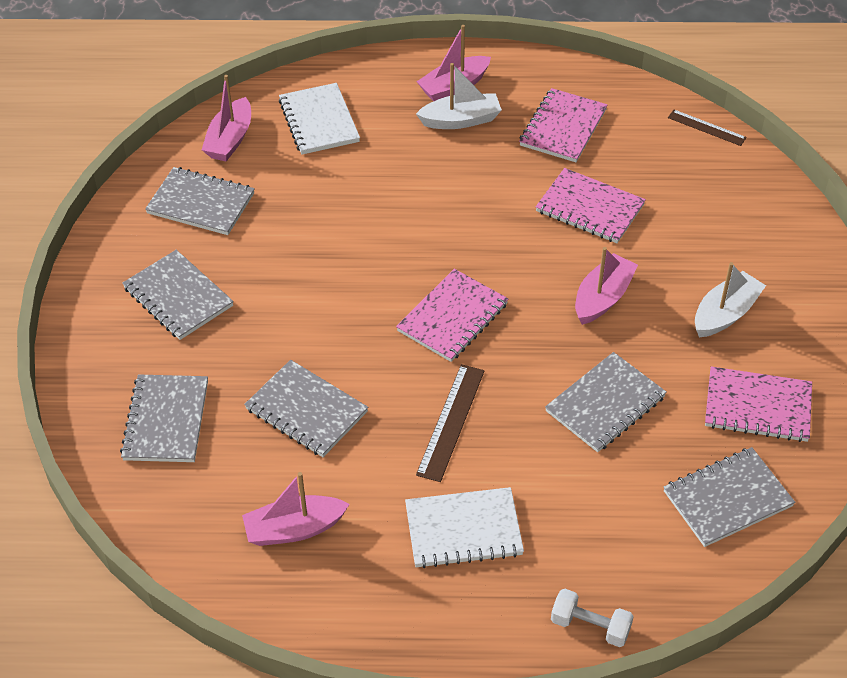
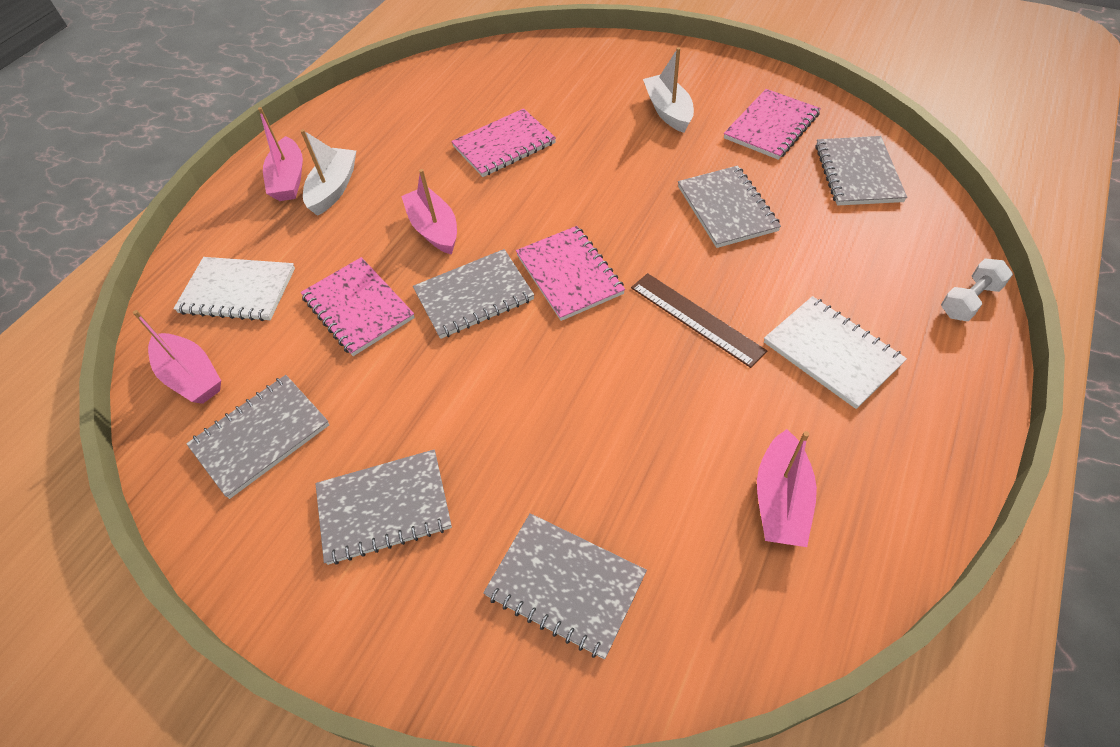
camera: 60 degrees left, 5 degrees up
(306, 410) = (623, 433): grey notebook -> grey notebook (474, 295)
(463, 529) = (831, 353): white notebook -> white notebook turned 60 degrees counterclockwise
(563, 127) = (401, 130): pink notebook -> pink notebook (358, 308)
(603, 298) = (609, 171): pink boat -> pink boat (434, 229)
(706, 127) = (470, 56): brown ruler -> none

